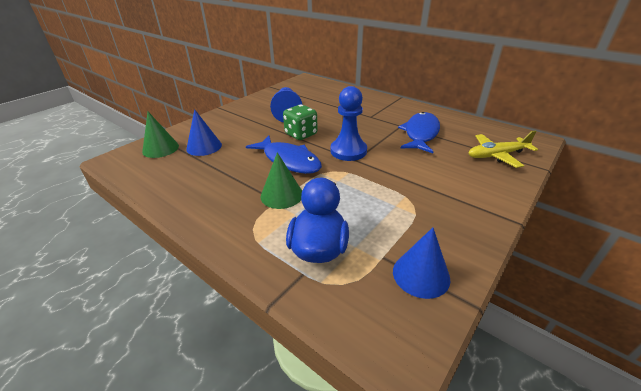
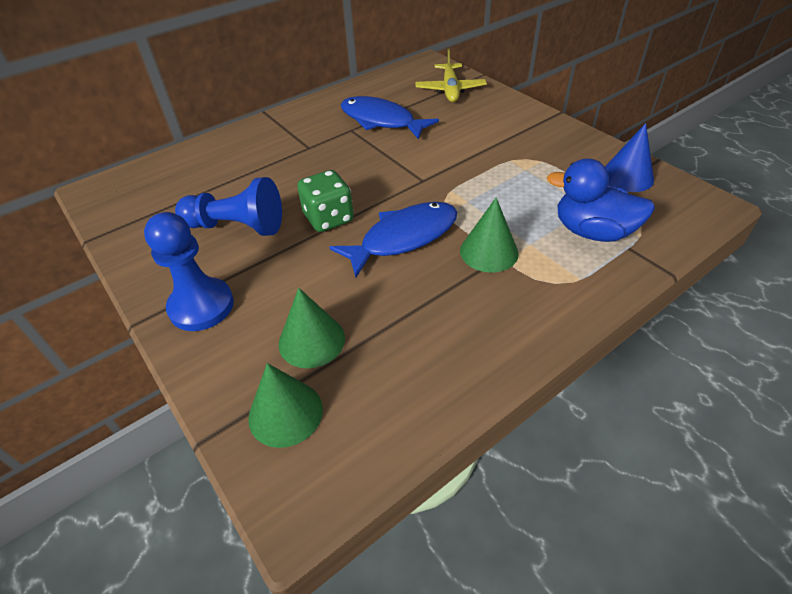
camera: 75 degrees left, 10 degrees up
(204, 147) = (311, 340): blue cone -> green cone
(348, 151) = (399, 182): blue pawn -> blue pawn (201, 306)

